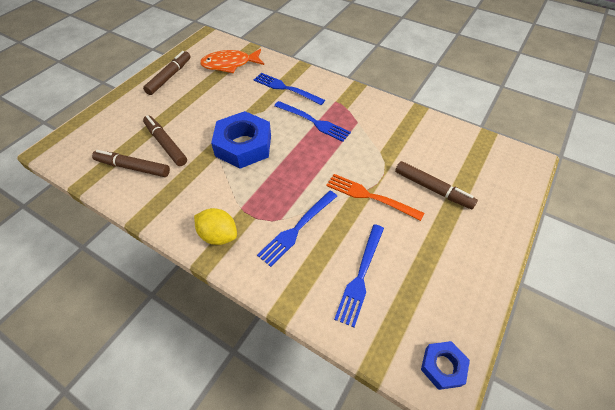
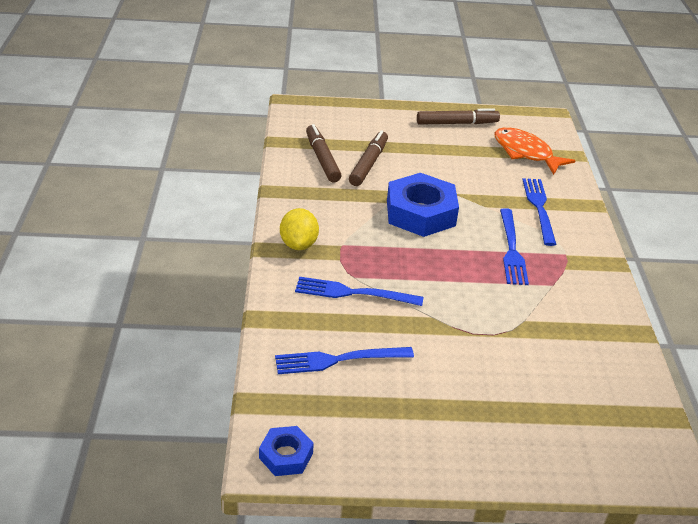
camera: 55 degrees right, 15 degrees down
(369, 196) = (448, 332): orange fork -> none
(433, 189) = (514, 385): brown marker -> none

